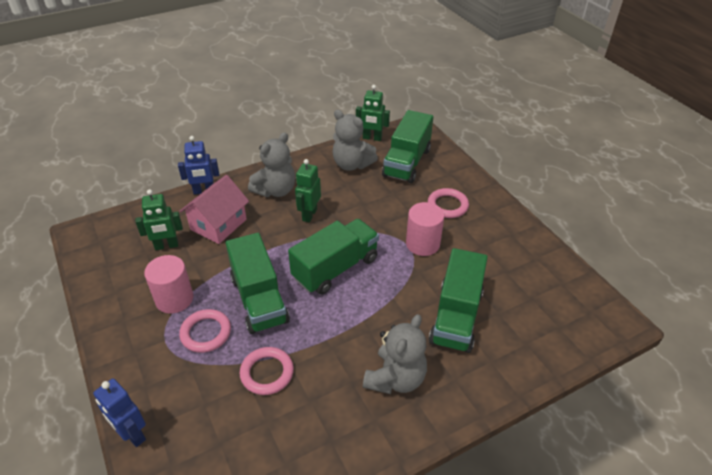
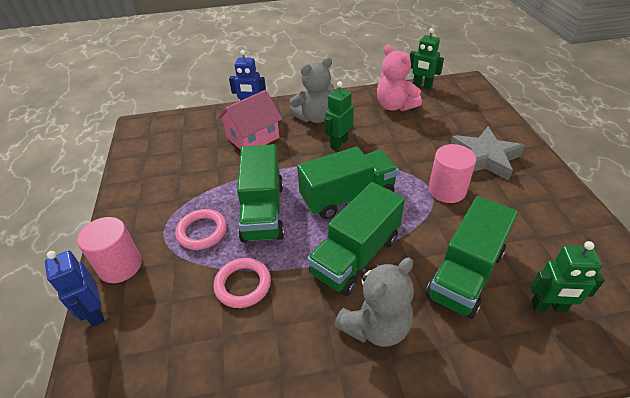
camera: 20 degrees right, 0 degrees up
(166, 246) = (201, 148): green robot -> green robot (548, 307)
(174, 299) = (188, 194): pink cylinder -> pink cylinder (120, 266)
(352, 164) = (395, 106): grey teddy bear -> pink teddy bear
(406, 162) = (451, 112): green truck -> green truck (355, 255)
(447, 205) = (484, 158): pink ring -> grey star

